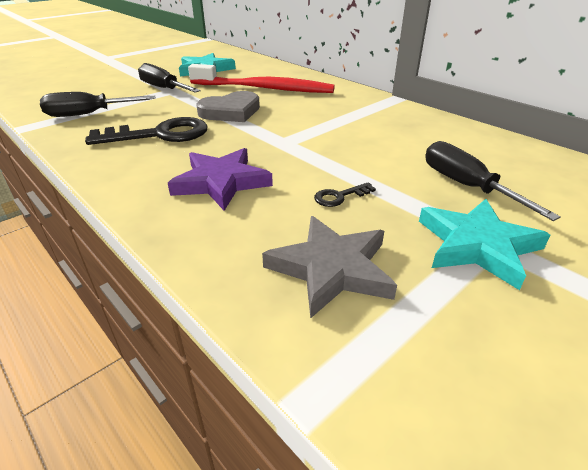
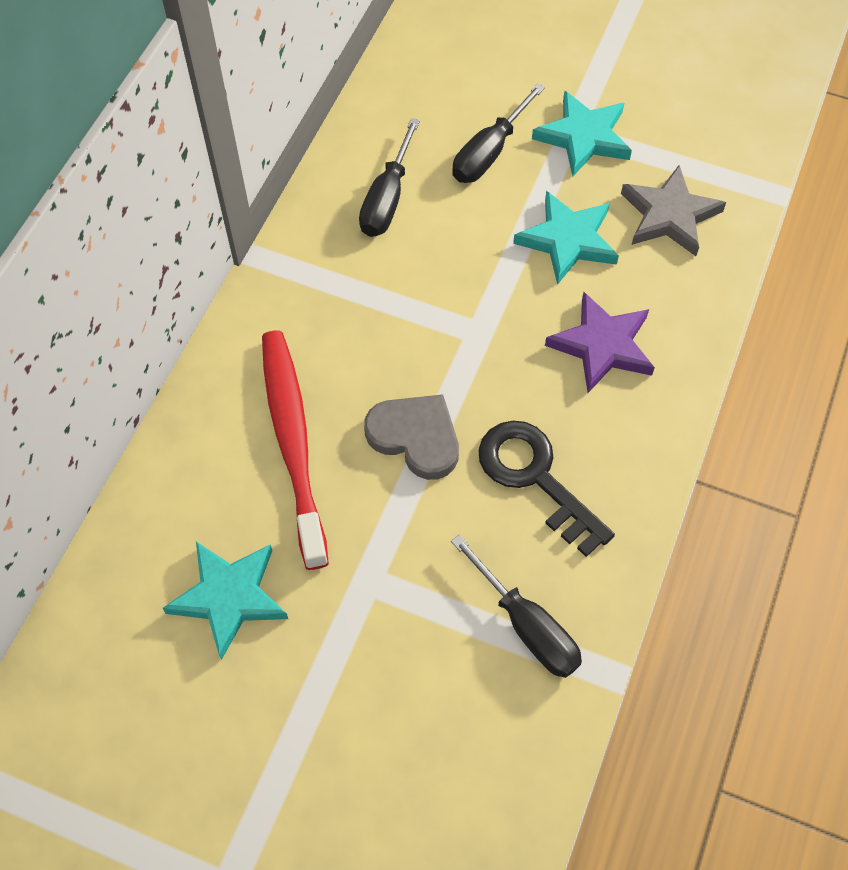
camera: 115 degrees left, 25 degrees up
(164, 88) = (366, 599): black screwdriver -> black screwdriver (387, 199)
(339, 196) = (567, 240): black key -> turquoise star

